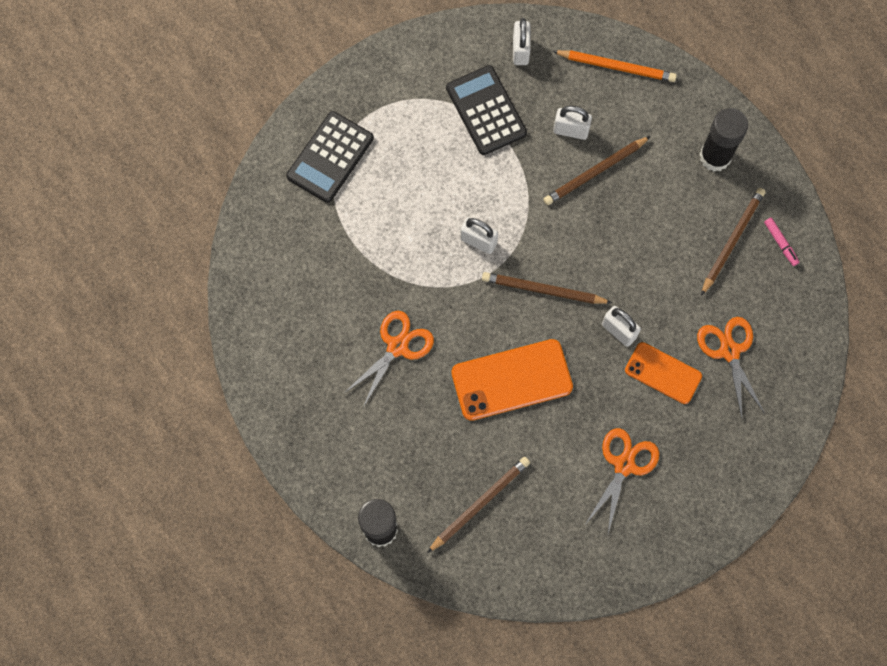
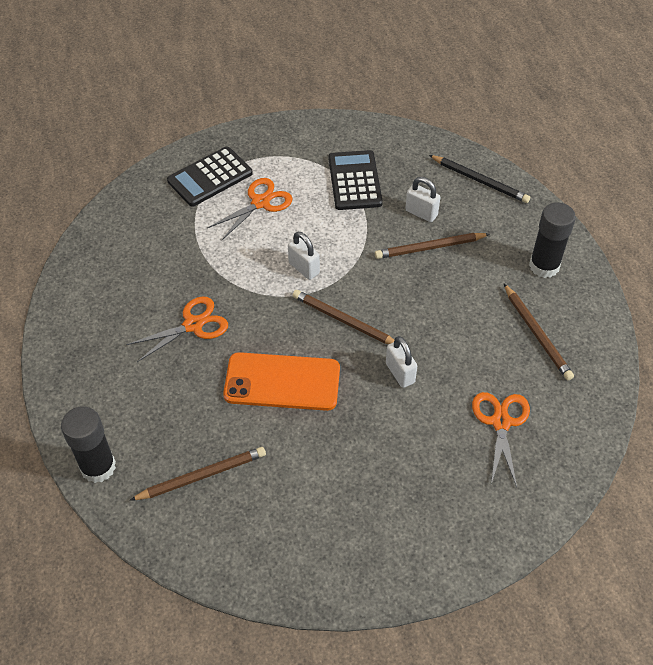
camera: 20 degrees right, 20 degrees down
(520, 50) = (402, 149): white padlock -> none
(616, 67) = (479, 181): orange pencil -> black pencil
(624, 465) = (356, 488): orange scissors -> orange scissors (260, 202)
(663, 373) = (428, 421): orange phone -> none
(732, 241) = (536, 334): brown pencil -> brown pencil turned 105 degrees clockwise
(780, 243) = (583, 349): pink marker -> none

